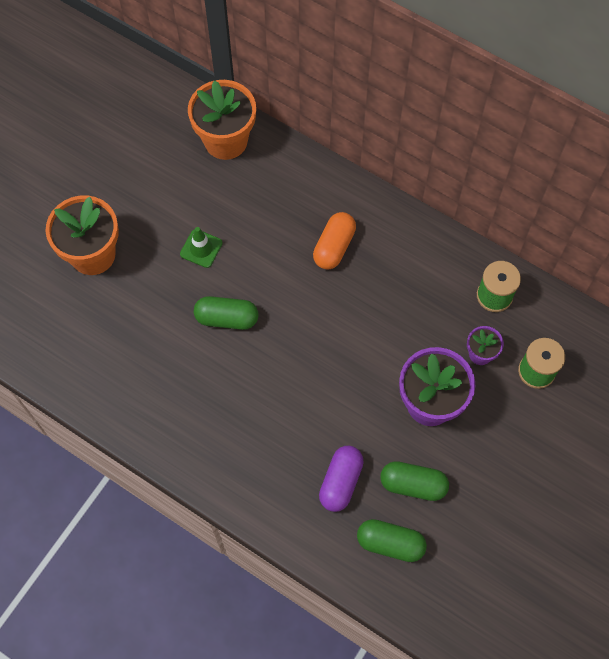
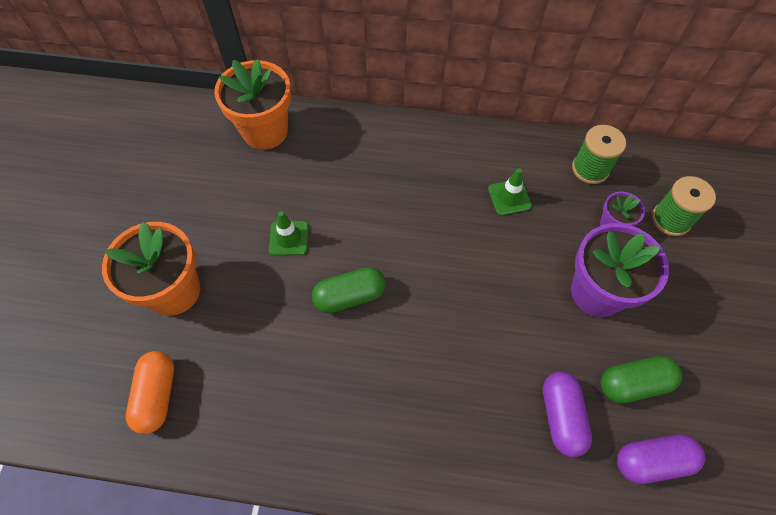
camera: 25 degrees left, 5 degrees down
(334, 247) = (419, 184): orange capsule -> orange capsule (157, 395)
(390, 543) = (652, 461): green capsule -> purple capsule
(405, 291) = (509, 197): none -> green traffic cone

